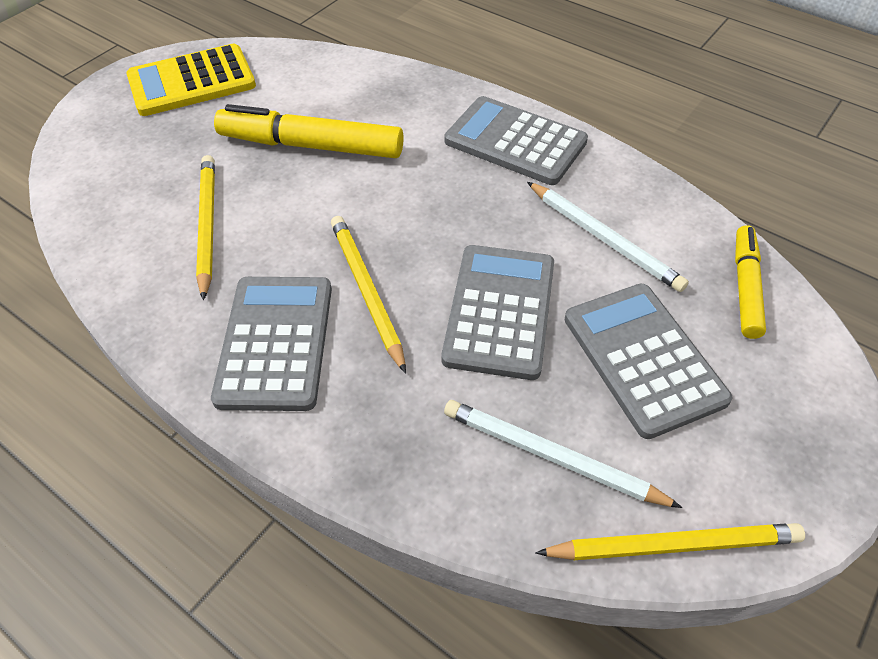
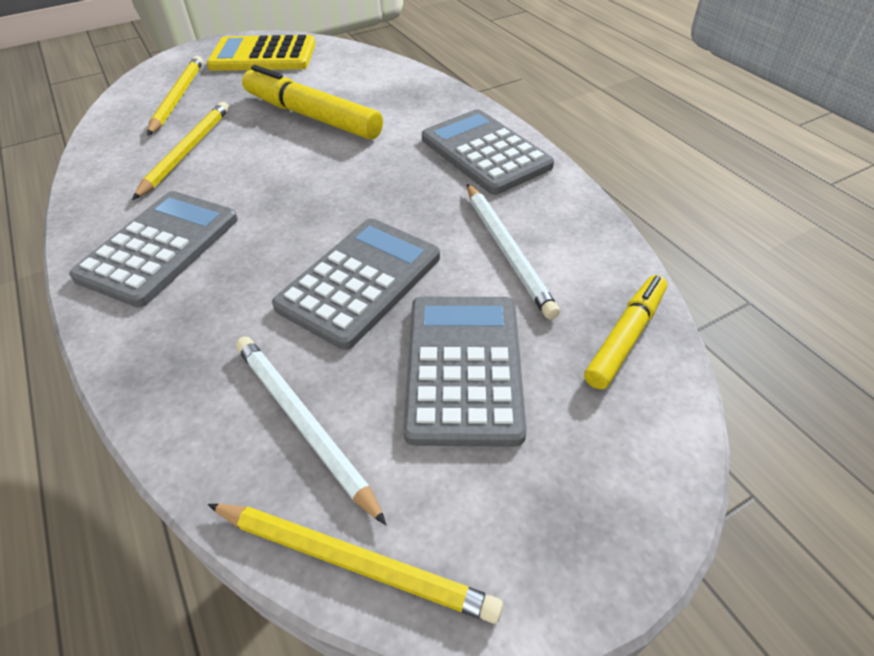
camera: 25 degrees right, 5 degrees down
(367, 291) = (262, 232): yellow pencil -> yellow pencil (178, 98)

